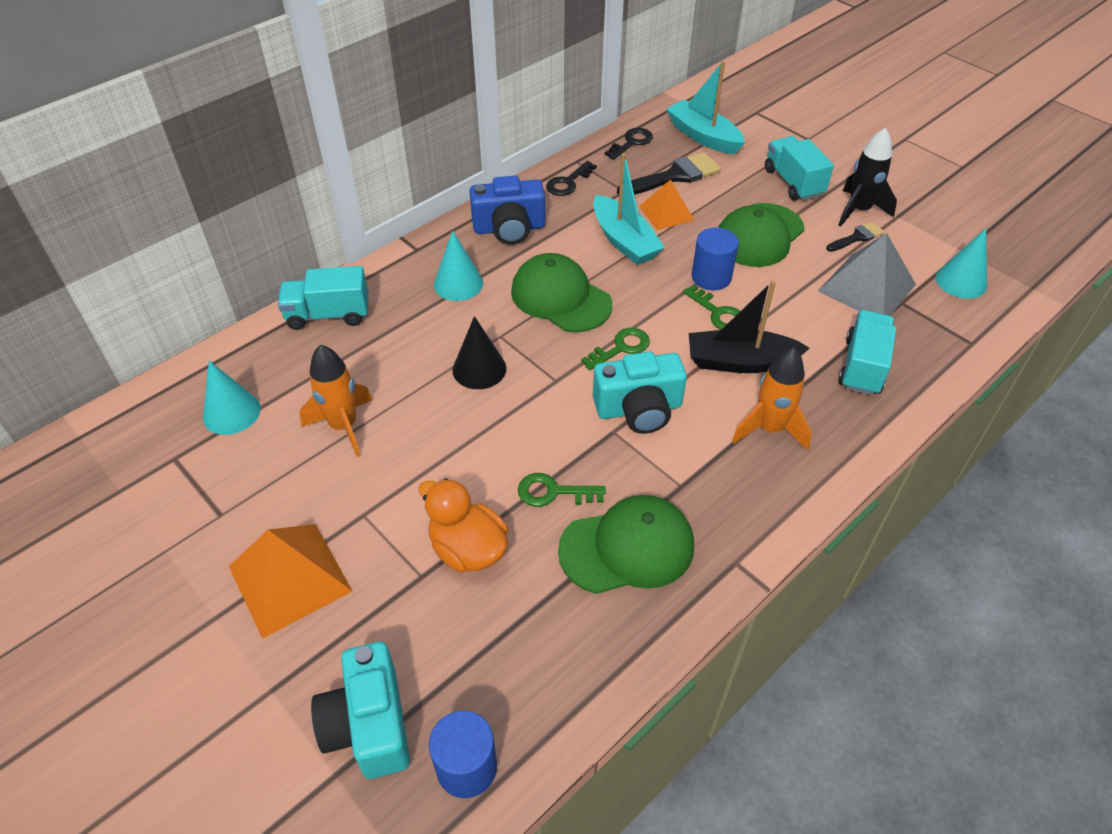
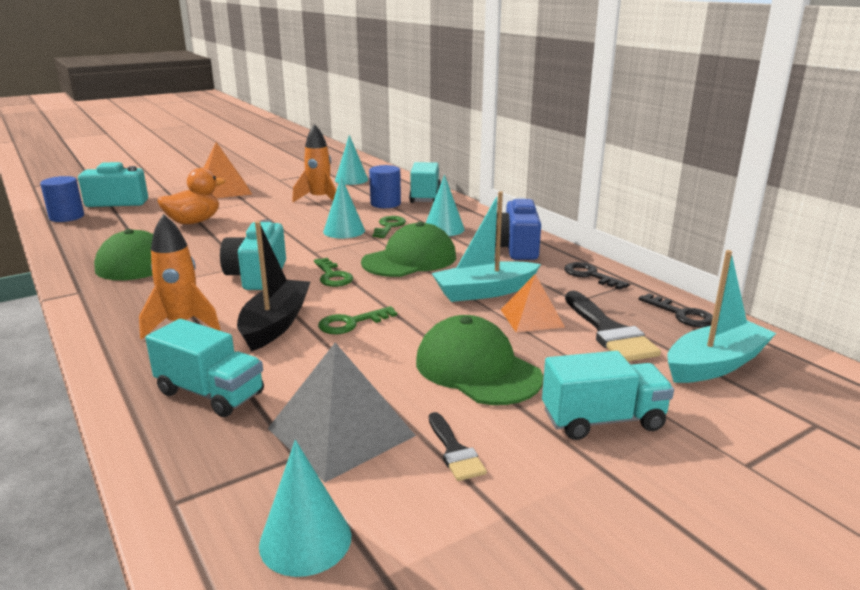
camera: 100 degrees right, 25 degrees down
(479, 369) = (344, 231): black cone -> turquoise cone
(553, 492) = (210, 244): green key -> green key (389, 226)
(711, 277) = (409, 327): blue cylinder -> blue cylinder (385, 204)
(858, 210) = (524, 471): black rocket -> none

